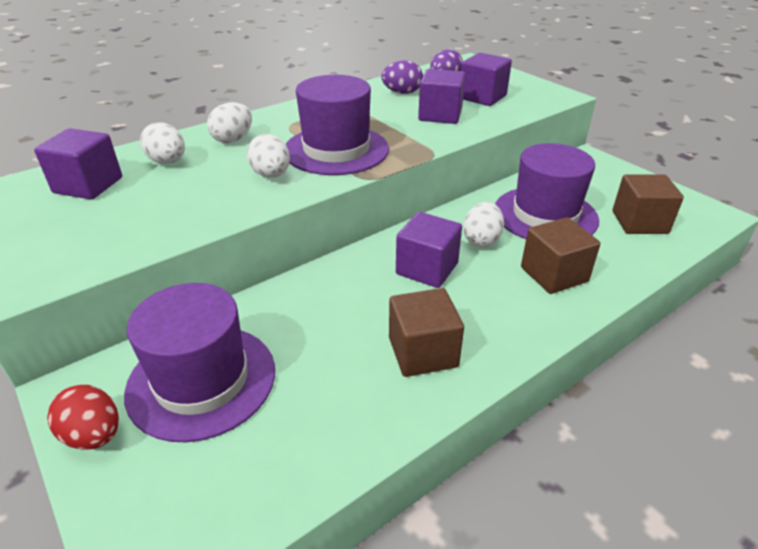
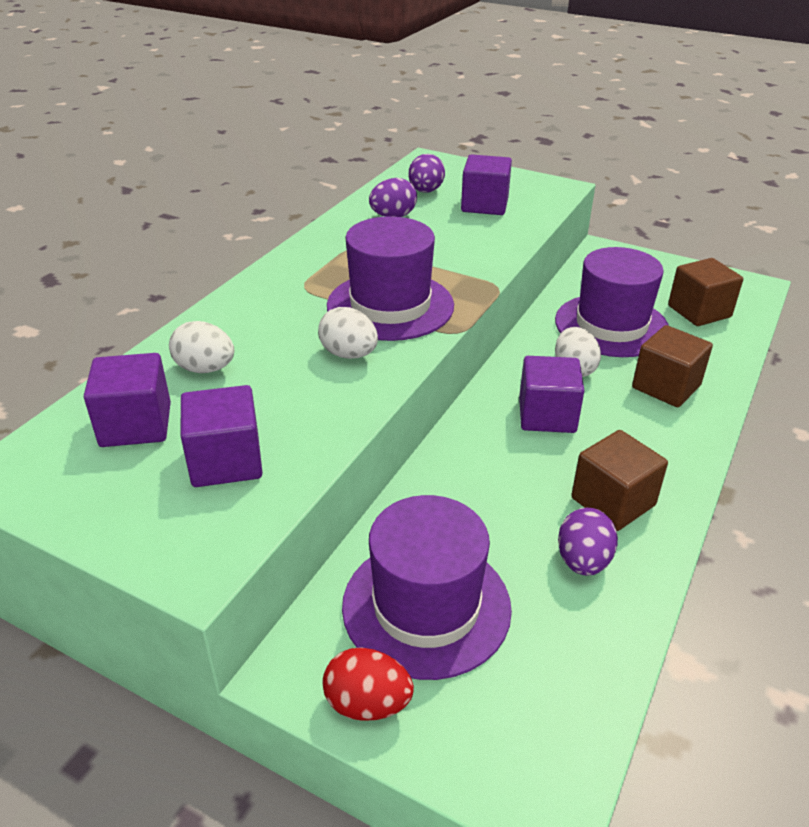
camera: 25 degrees left, 0 degrees up
(233, 139) = (255, 320): white egg -> none
(354, 391) = (583, 561): none -> purple egg
(440, 115) = (461, 237): purple cube -> purple cube (226, 461)

